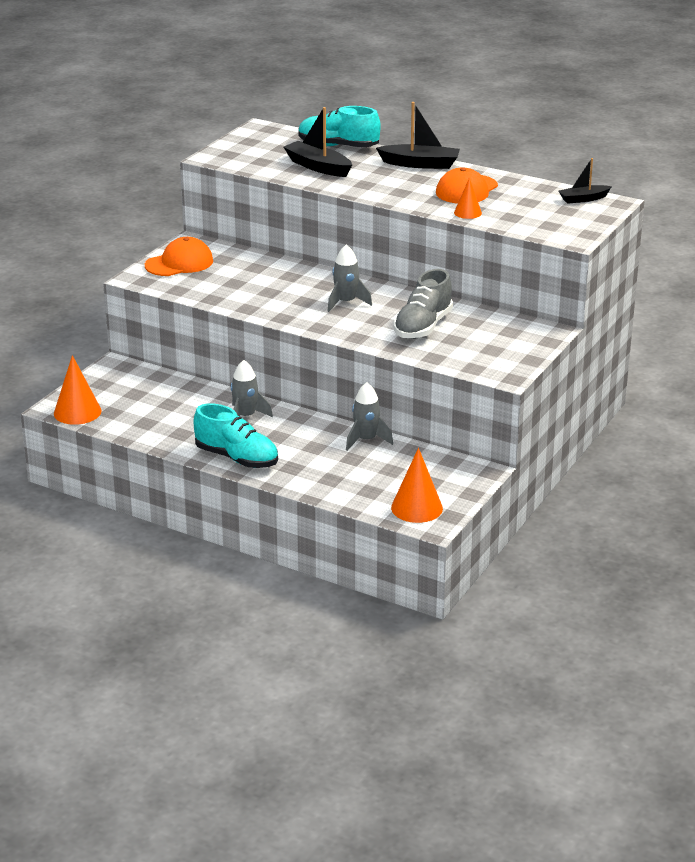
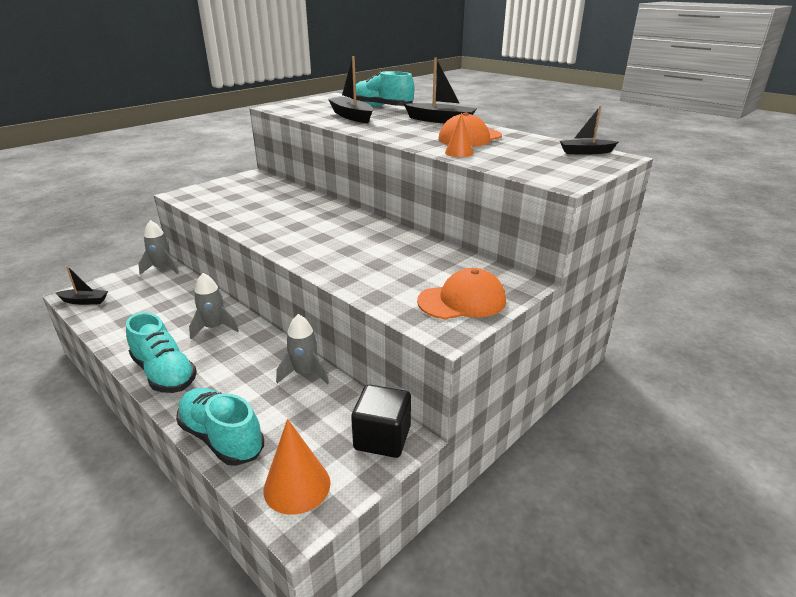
camera: 15 degrees right, 0 degrees up
(77, 412) = (84, 301): orange cone -> black boat
(179, 263) = (227, 187): orange cap -> orange cap (462, 301)
(333, 491) = (222, 438): none -> turquoise shoe
(346, 302) = (332, 231): grey rocket -> grey rocket (162, 269)
(423, 327) = (388, 262): grey shoe -> none
(463, 472) = (382, 438): none -> black cube

